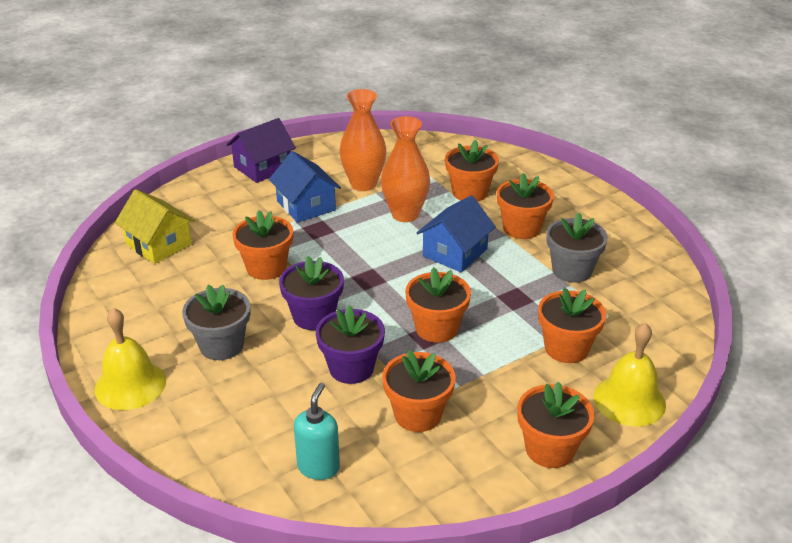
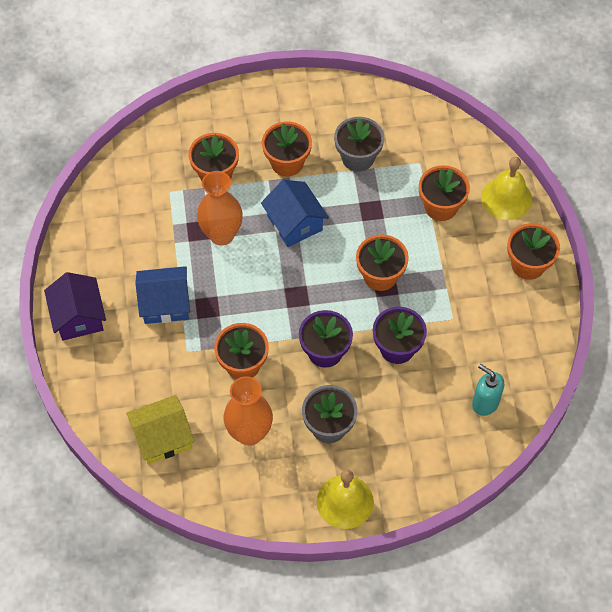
camera: 65 degrees left, 25 degrees up
(363, 184) = (155, 246): orange vase -> orange vase (249, 433)
(418, 414) = (463, 325): orange flower pot -> none

